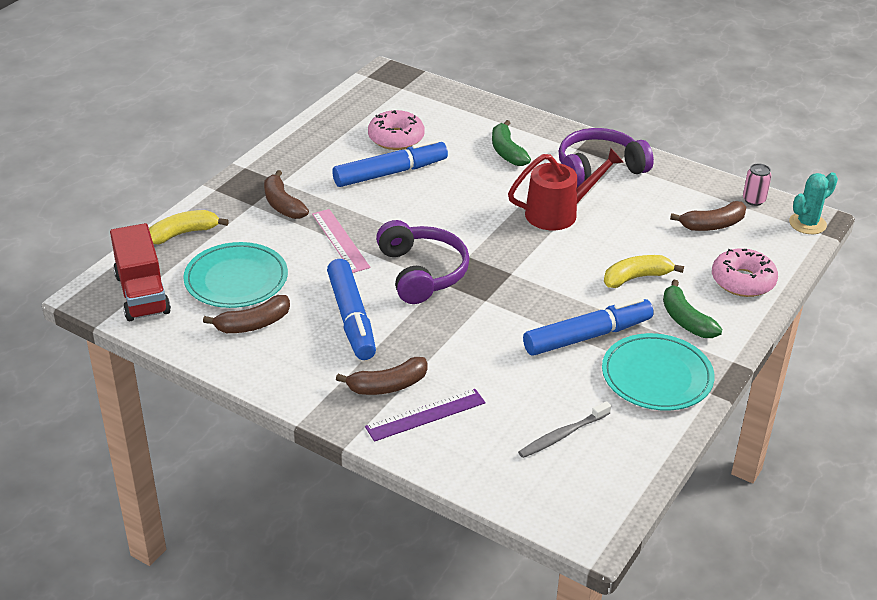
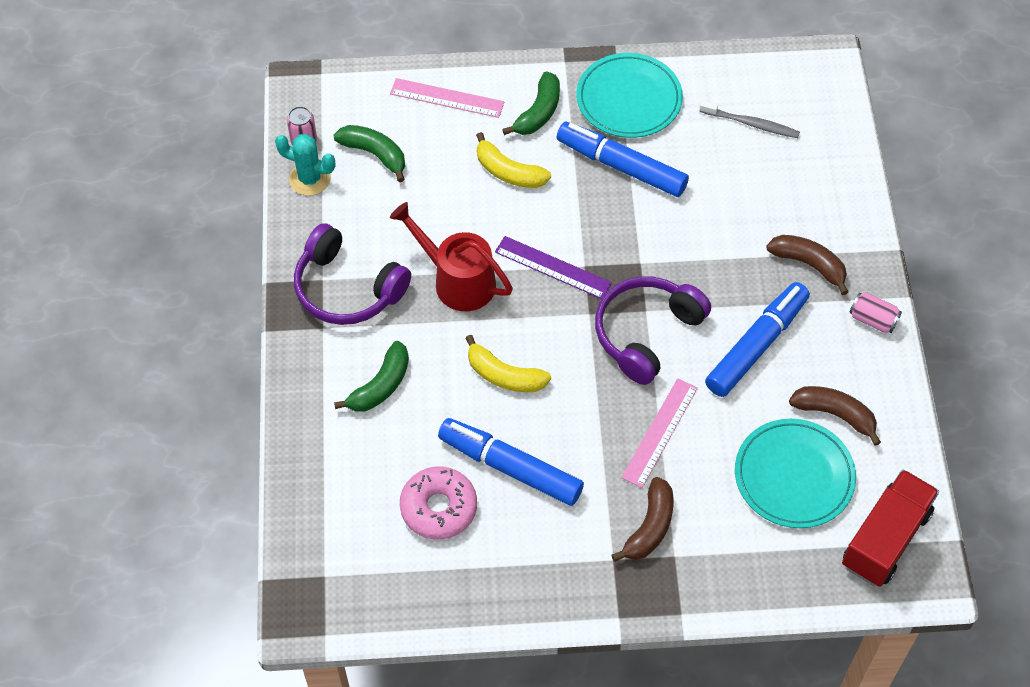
camera: 125 degrees left, 20 degrees up
(183, 233) = (774, 580): yellow banana -> yellow banana (504, 375)
(301, 390) = (872, 319): none -> pink can
(425, 415) = (815, 219): purple ruler -> purple ruler (553, 267)
(712, 225) = (375, 154): brown banana -> green banana
(743, 281) = (447, 98): pink donut -> pink ruler
(807, 223) = (313, 88): turquoise cactus -> turquoise cactus (310, 179)

